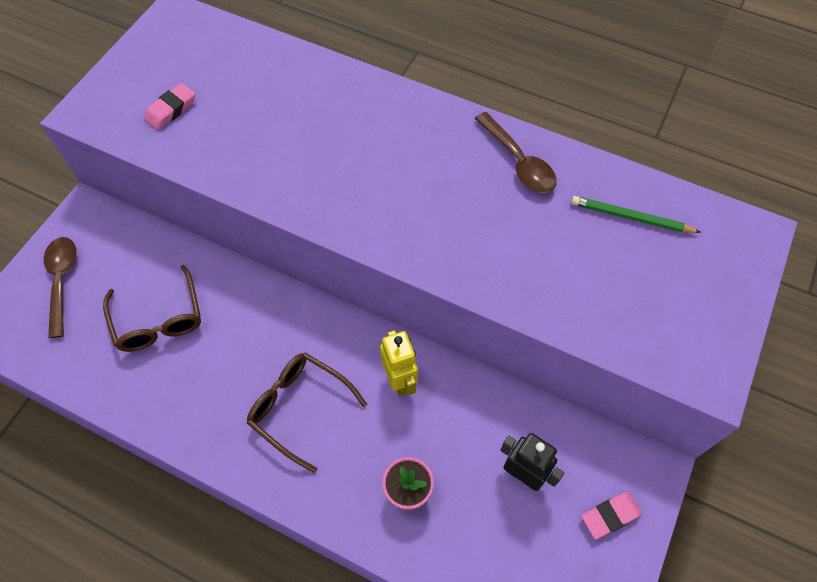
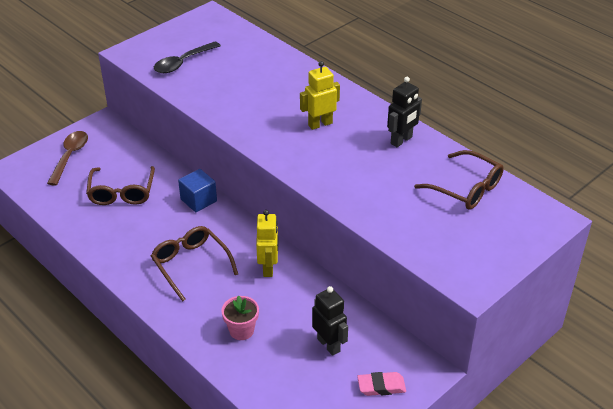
camera: 20 degrees right, 20 degrees down
(171, 110) = (182, 63): pink eraser -> black spoon
(266, 300) = (198, 200): none -> blue cube
(403, 164) = (320, 124): none -> yellow robot
(518, 162) = (401, 140): brown spoon -> black robot
(631, 217) = (465, 188): green pencil -> brown glasses

